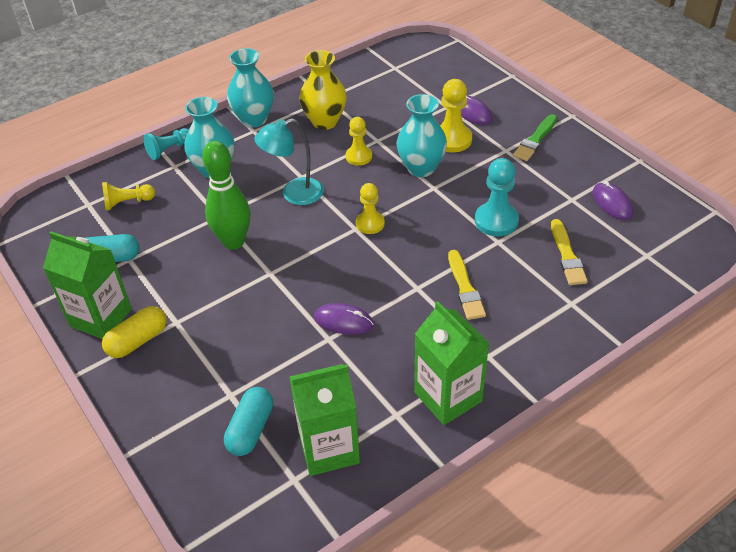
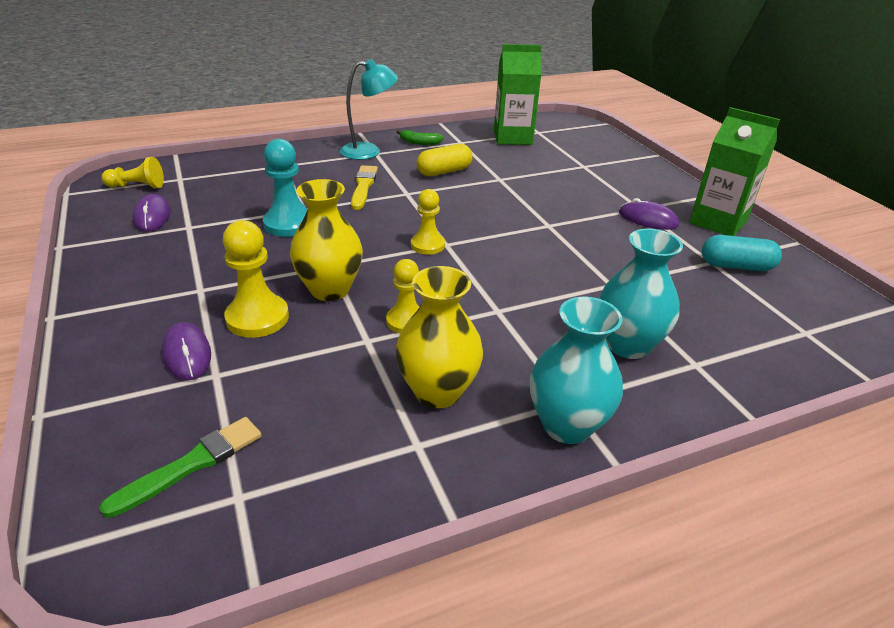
camera: 170 degrees left, 10 degrees down
(127, 202) = (746, 323): yellow pawn -> yellow pawn (137, 186)
(138, 341) = (673, 202): yellow capsule -> yellow capsule (444, 171)
(169, 150) = (714, 395): turquoise pawn -> none
(233, 242) = (590, 256): green bowling pin -> none
(251, 429) = (567, 151): turquoise capsule -> none
(294, 194) = (511, 291): turquoise lamp -> turquoise lamp (369, 151)
(343, 321) = (483, 185): purple mouse -> purple mouse (648, 219)
(421, 168) = (330, 289): turquoise vase -> yellow vase
(448, 397) = (419, 143): green carton -> green banana
(535, 140) = (146, 294): green brush -> green brush (191, 464)
(567, 255) = (250, 190): yellow brush -> none

